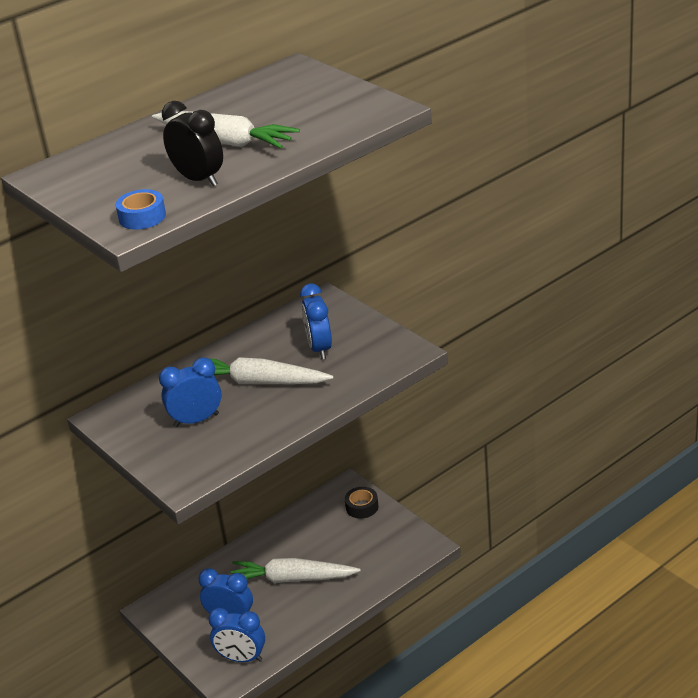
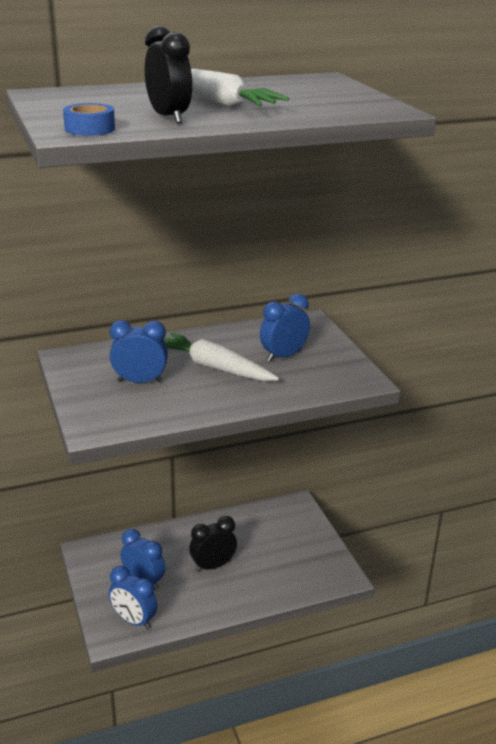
camera: 15 degrees right, 5 degrees down
(292, 579) = (213, 566): white carrot -> black clock
(319, 348) = (283, 356): blue clock -> blue clock turned 45 degrees clockwise
(362, 507) = (302, 524): black tape -> none

